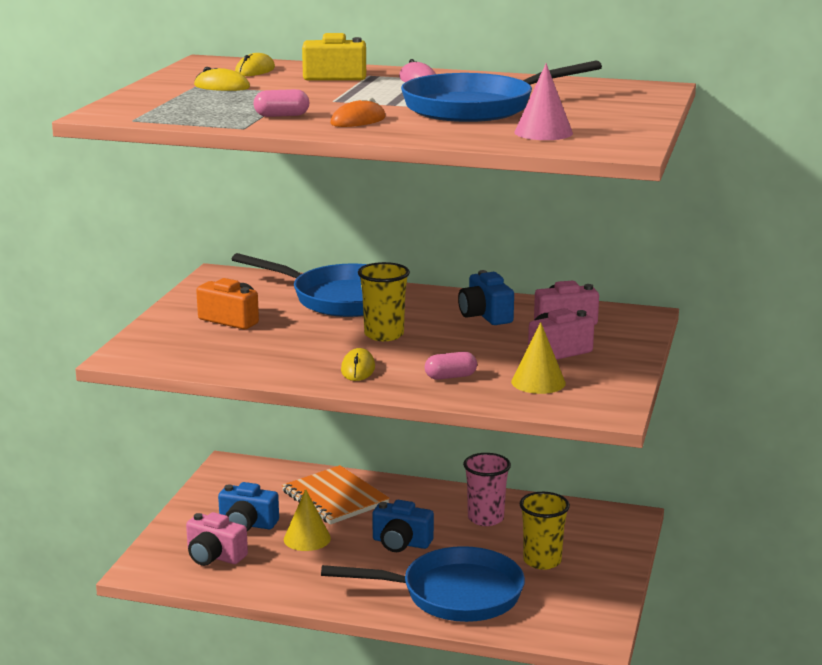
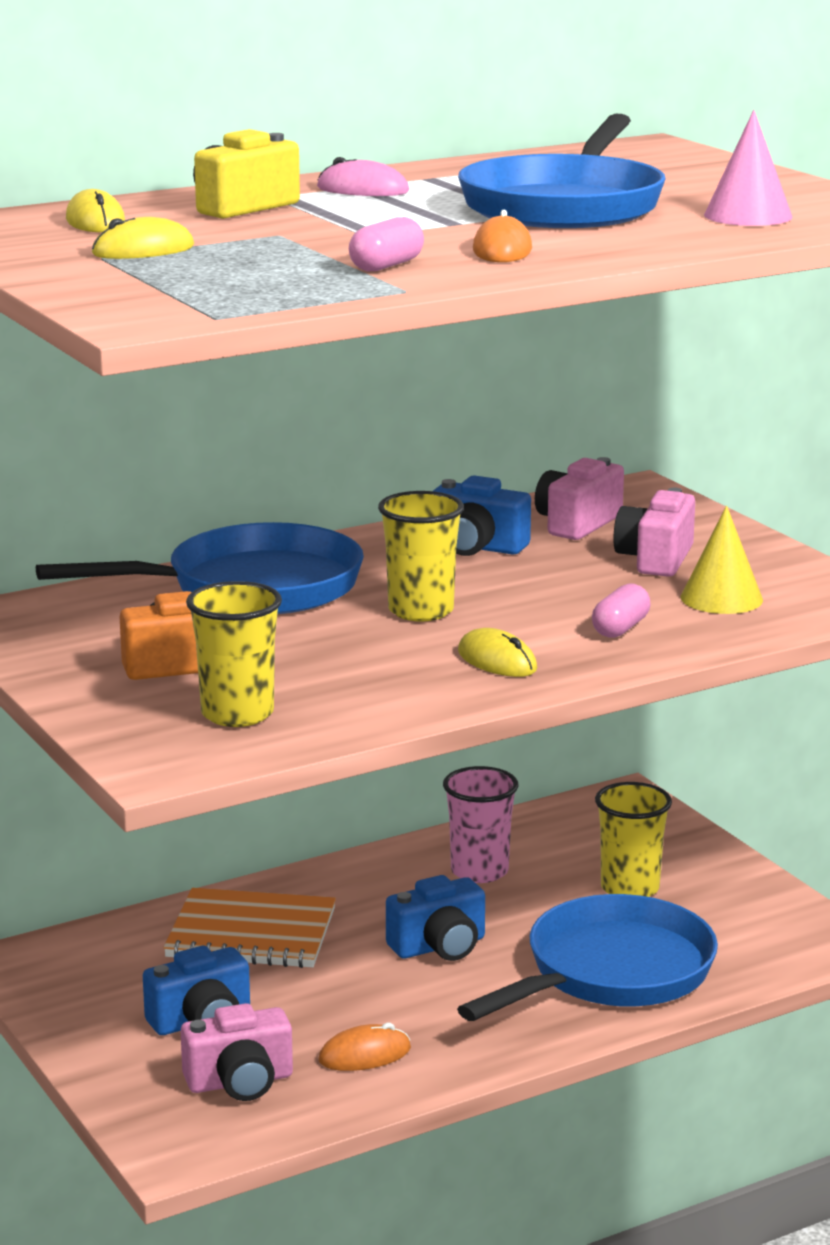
camera: 45 degrees left, 0 degrees up
(201, 348) = (237, 714): none -> yellow cup
(281, 572) = (364, 1054): none -> orange mouse
(307, 538) = (316, 999): yellow cone -> none

